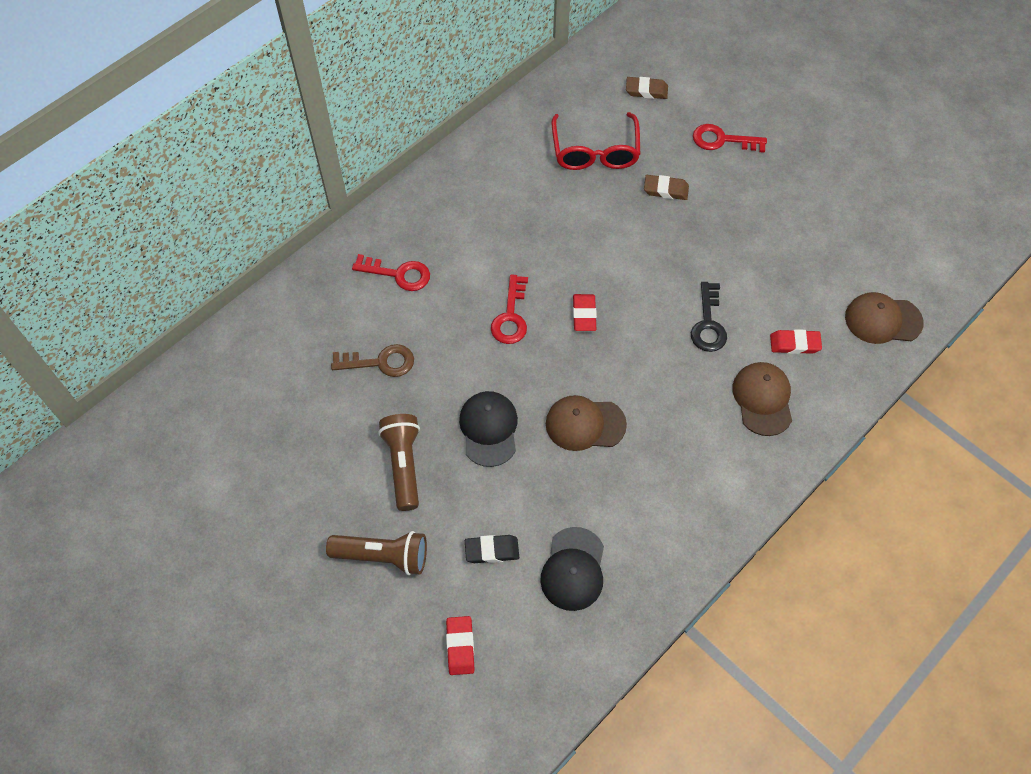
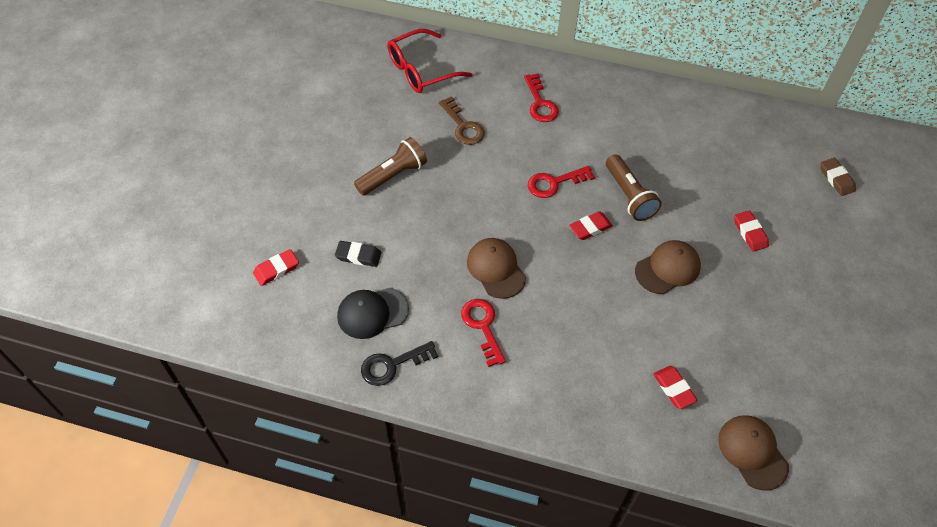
camera: 60 degrees right, 5 degrees down
(383, 556) = (318, 195): brown flashlight -> brown flashlight (629, 196)
(489, 429) = (452, 211): black cap -> none
(492, 550) = (358, 256): black eraser -> black eraser turned 45 degrees counterclockwise
(595, 150) = (746, 170): red glasses -> red glasses (422, 70)
(665, 190) = (750, 233): brown eraser -> red eraser
(708, 324) = (645, 316): black key -> black key (392, 365)
(722, 140) = (835, 252): red key -> red key (482, 326)
(762, 399) = (602, 385): brown cap -> brown cap (667, 268)

